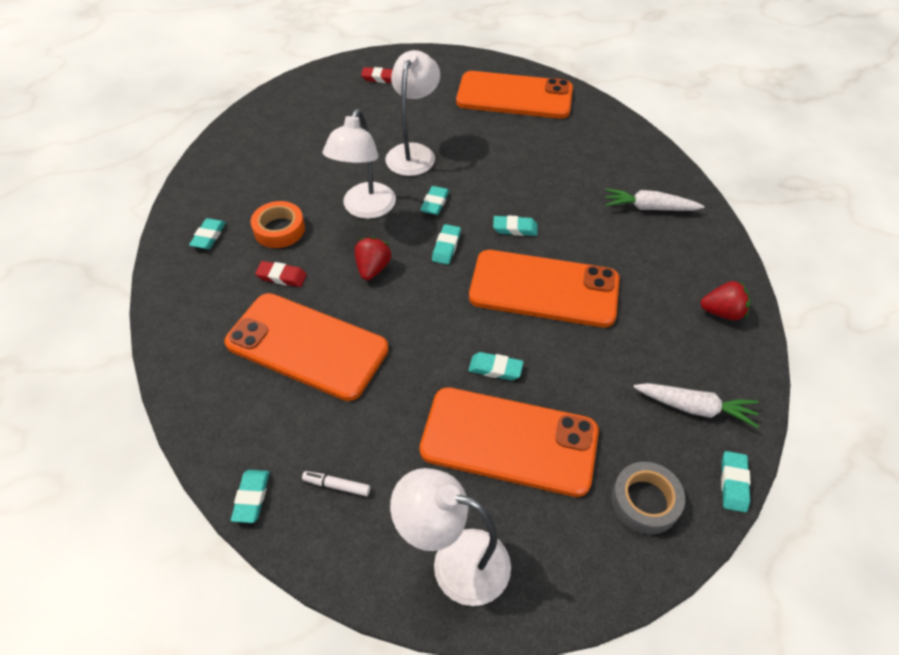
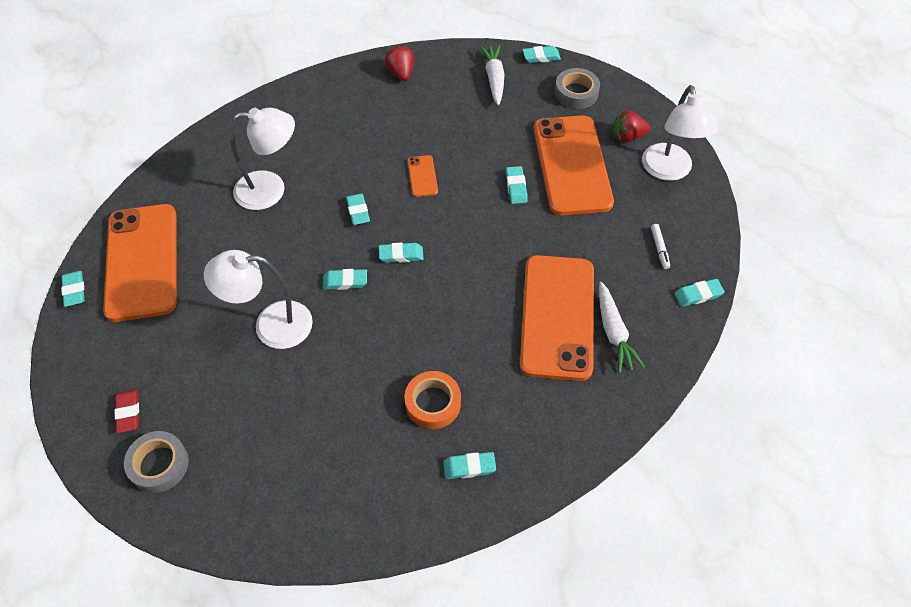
camera: 110 degrees left, 5 degrees up
(282, 277) = (492, 371): red eraser -> none
(330, 87) = (159, 464): none -> grey tape
(365, 209) = (374, 337): white lamp -> white lamp (271, 190)
(373, 268) = (450, 301): red strawberry -> red strawberry (627, 137)
(502, 64) = (74, 290): none -> turquoise eraser
(544, 289) = (422, 176): orange phone -> orange phone, size x0.41
(649, 208) = (297, 126): white carrot -> white carrot (613, 332)

